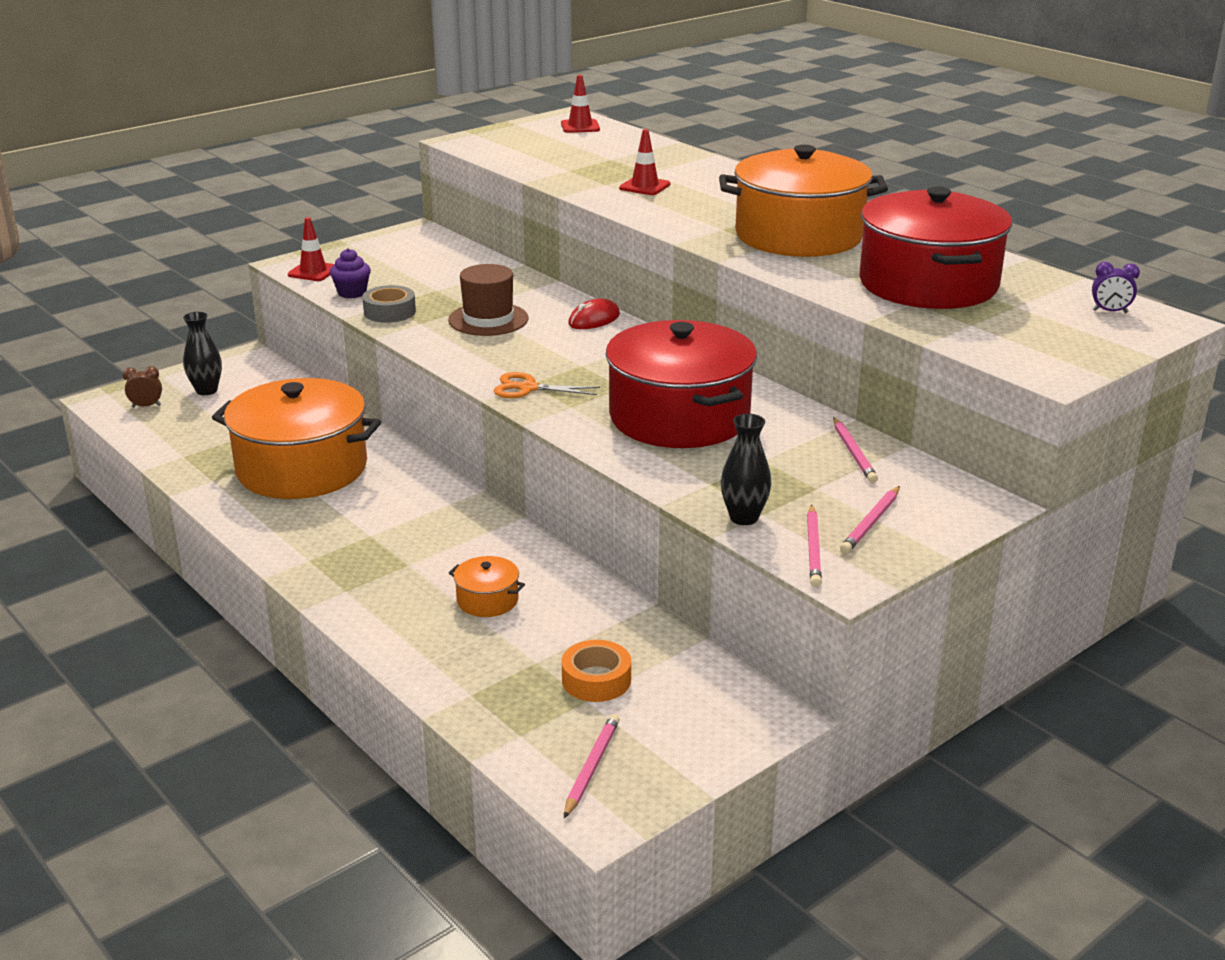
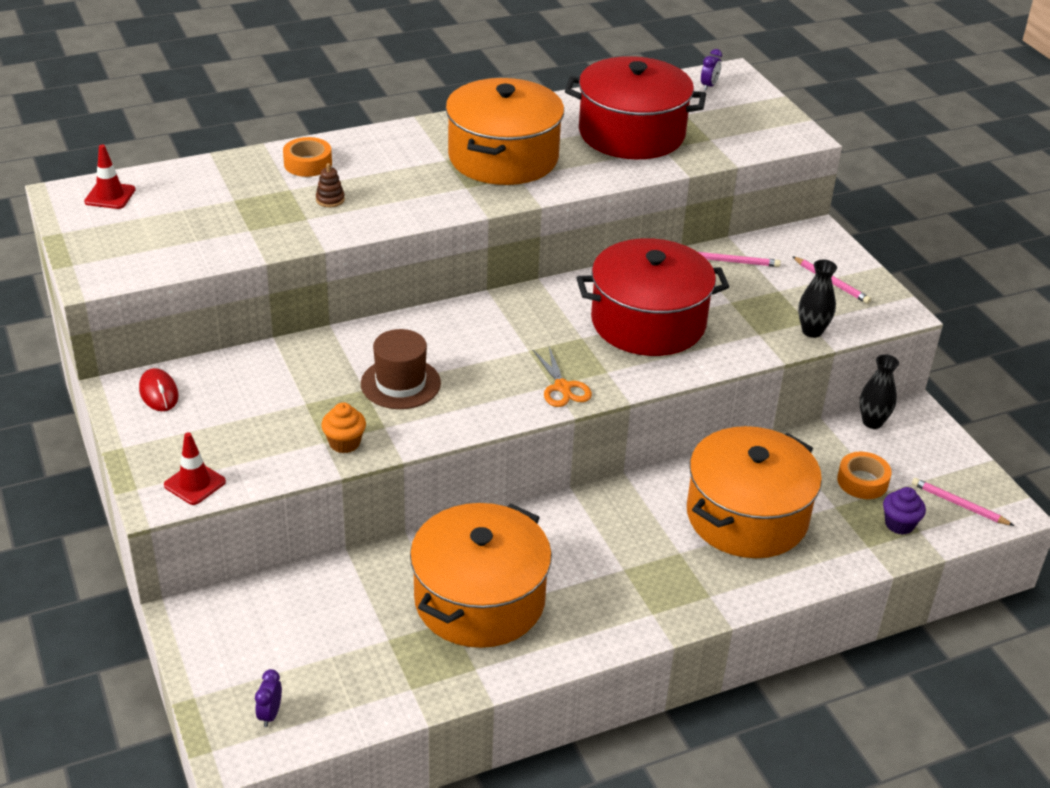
camera: 75 degrees left, 10 degrees up
(146, 406) = (270, 714): brown clock -> purple clock
(206, 390) = (257, 659): black vase -> black vase (872, 422)
(352, 293) = (276, 462): purple cupcake -> purple cupcake (899, 524)
(389, 312) = (344, 443): grey tape -> orange cupcake
(487, 600) = (746, 516): orange pot -> orange pot, size x2.44
(528, 388) = (562, 387): orange scissors -> orange scissors turned 45 degrees counterclockwise
(594, 319) = (436, 323): red mouse -> red mouse (159, 393)
(644, 186) = (330, 200): red traffic cone -> brown stacking toy
(698, 171) = (308, 164): none -> orange tape
(813, 549) = (859, 314): pink pencil -> none

